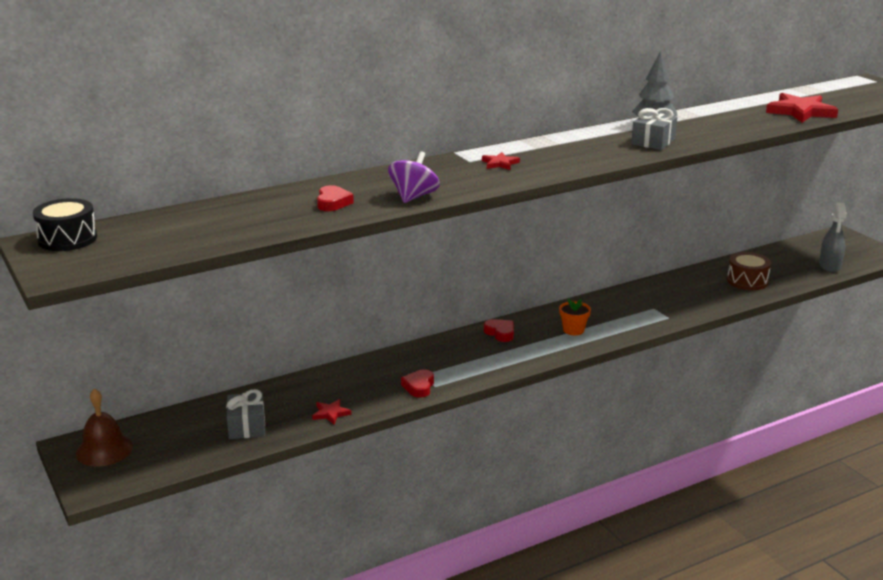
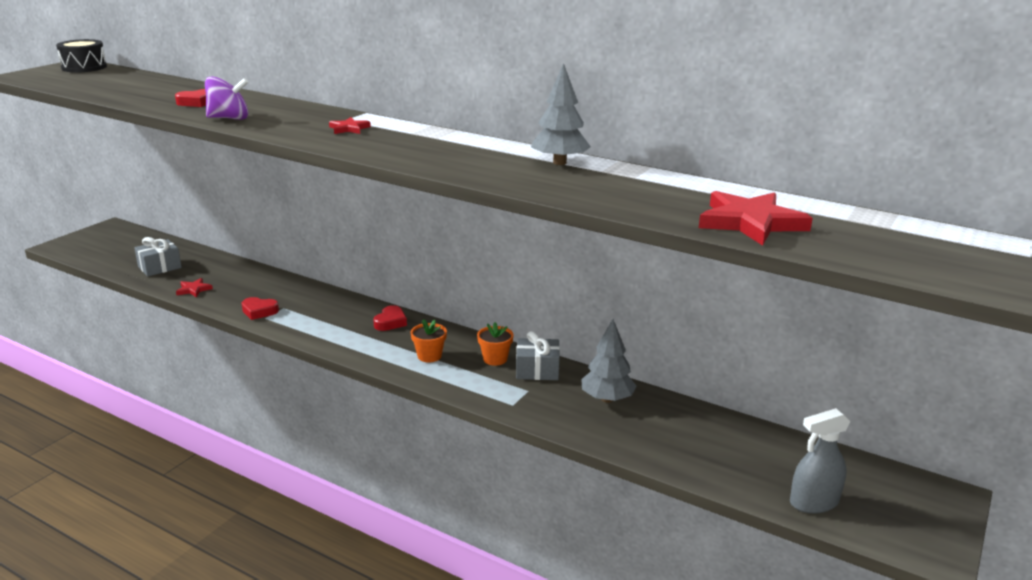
camera: 60 degrees right, 0 degrees up
(104, 450) = (109, 236): brown bell -> none
(419, 387) = (259, 311): red heart -> red heart turned 150 degrees counterclockwise
(599, 308) = (495, 359): none -> orange flower pot
(653, 142) = (496, 169): grey gift -> grey gift (537, 370)
(684, 286) = (607, 399): none -> grey tree
(747, 281) = (675, 440): brown drum -> none

